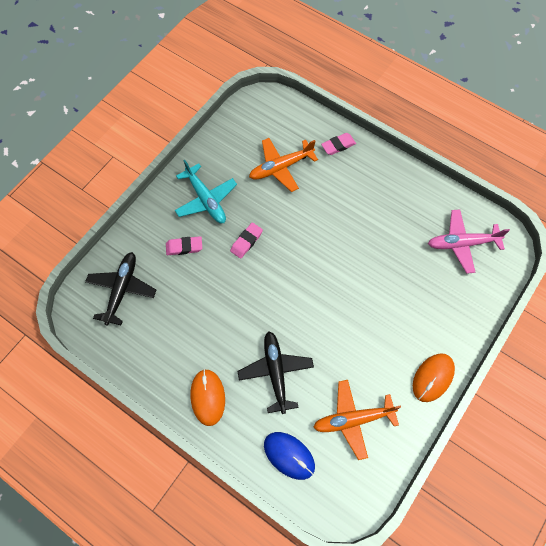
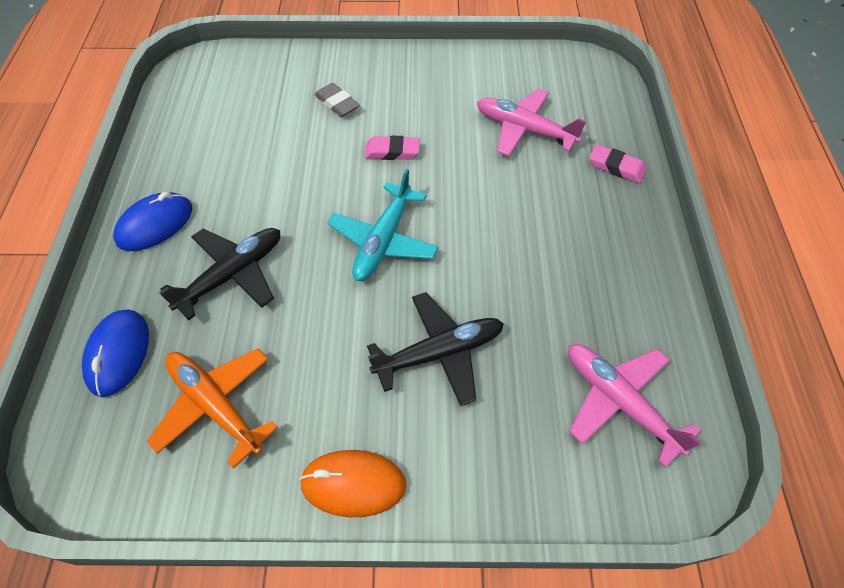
camera: 55 degrees right, 10 degrees down
(122, 290) = (243, 83): black plane -> black plane (439, 353)
(184, 247) = (337, 103): pink eraser -> grey eraser
(206, 199) = (415, 89): turquoise plane -> turquoise plane (384, 240)
(208, 397) = (155, 224): orange mouse -> blue mouse
(281, 167) = (524, 130): orange plane -> pink plane

